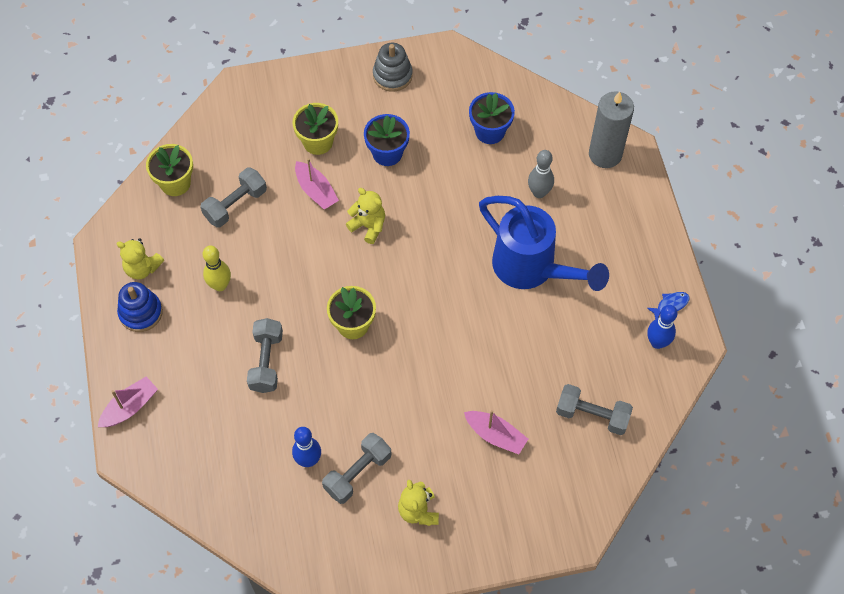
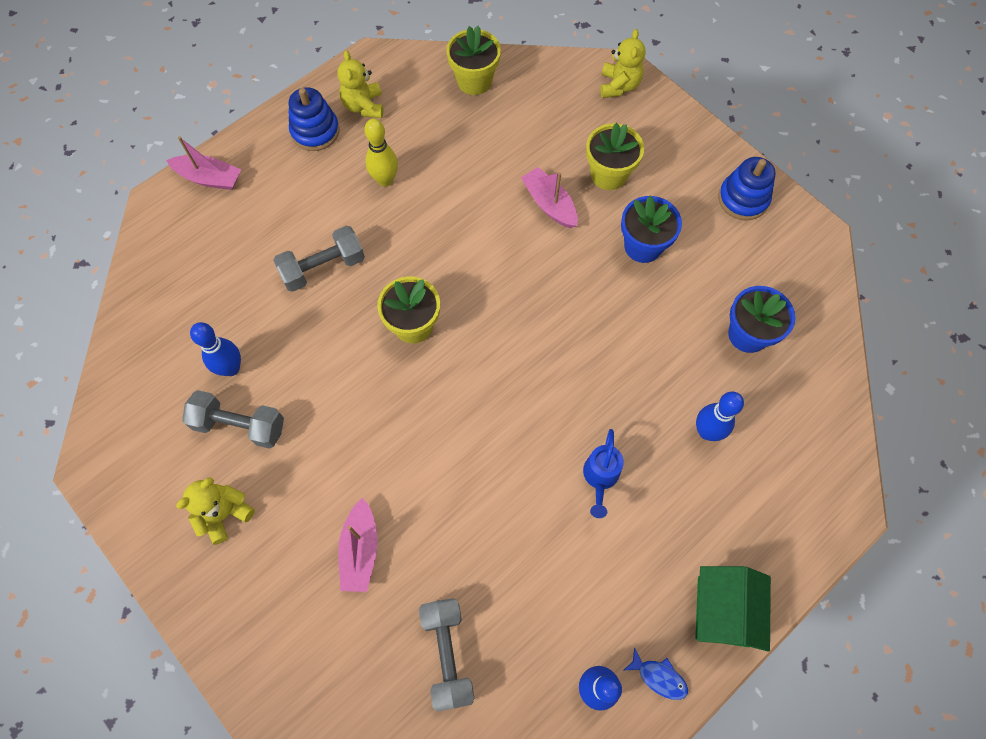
camera: 60 degrees right, 5 degrees up
(235, 205) = (484, 143): grey dumbbell -> none
(316, 191) = (549, 204): pink boat -> pink boat turned 120 degrees clockwise
(368, 226) = (541, 276): yellow teddy bear -> yellow teddy bear (619, 86)
(392, 75) = (743, 199): grey stacking toy -> blue stacking toy
(532, 269) = (600, 478): blue watering can -> blue watering can, size x0.44
(539, 192) = (706, 431): grey bowling pin -> blue bowling pin
(605, 154) = (814, 481): grey candle -> none
(652, 249) = (722, 611): none -> green house

